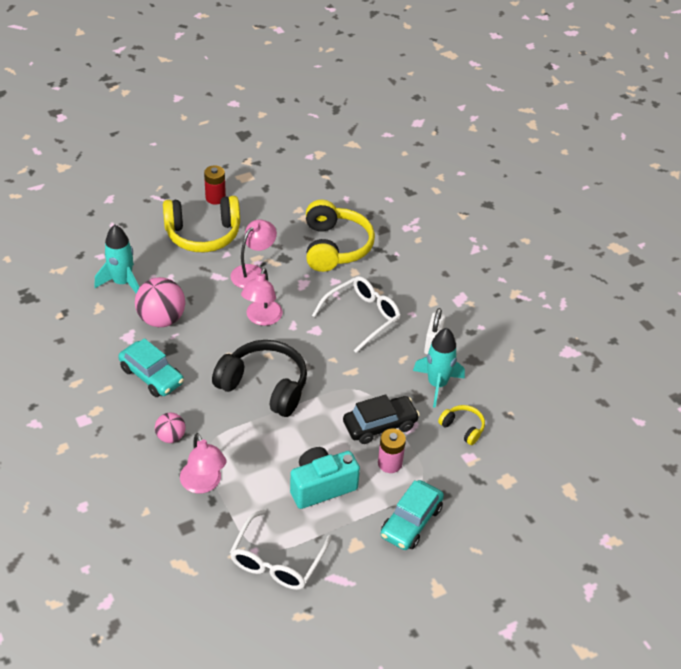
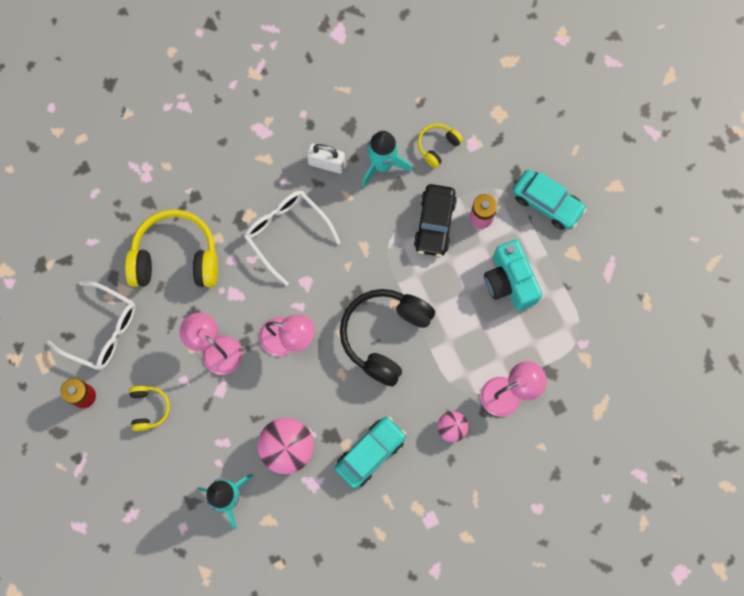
camera: 85 degrees left, 30 degrees up
(203, 234) = (149, 408): yellow headphones -> yellow headphones, size x0.48
(277, 561) = (592, 323): white glasses -> white glasses (102, 330)
(380, 425) = (435, 223): black car -> black car turned 150 degrees counterclockwise

